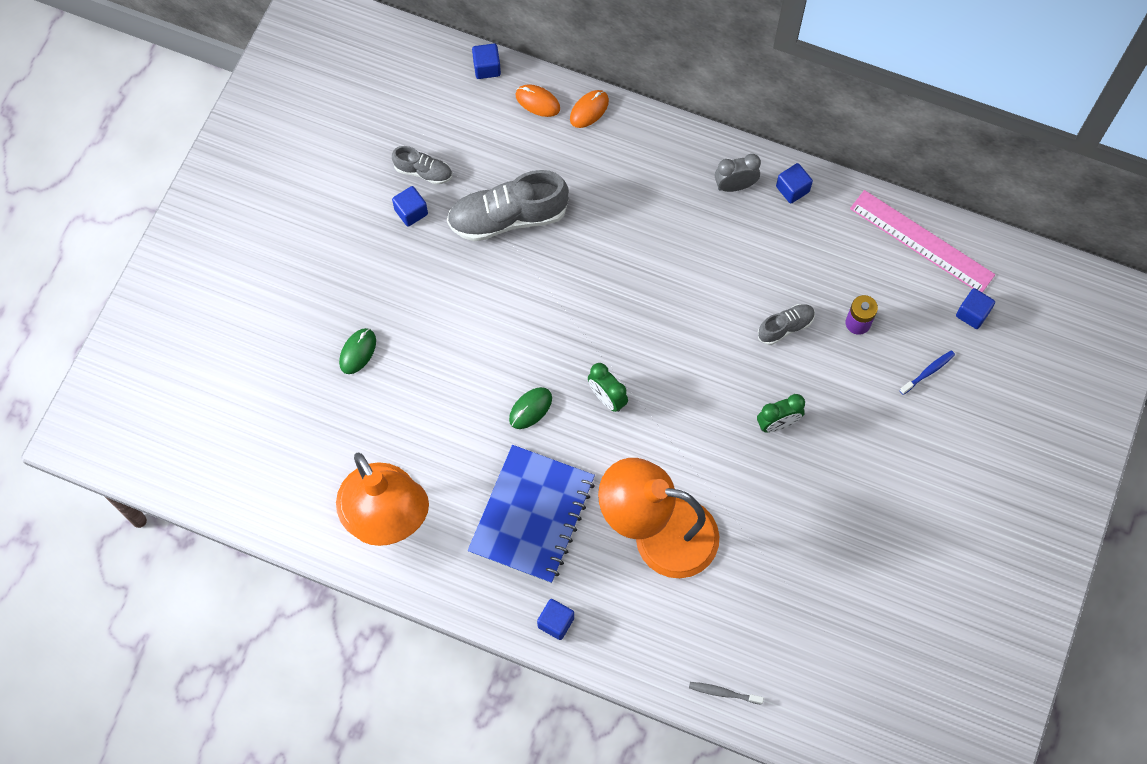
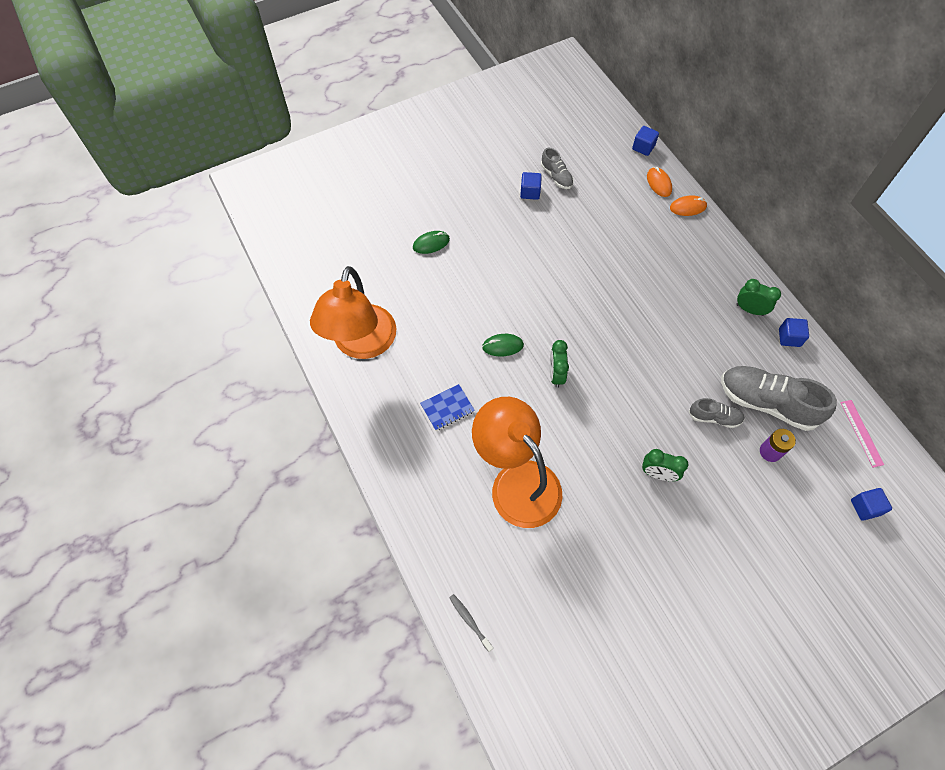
camera: 40 degrees right, 5 degrees down
(508, 218) = (585, 232): grey shoe -> grey shoe (767, 403)
(532, 515) = (447, 408): blue notebook -> blue notebook, size x0.46
(556, 622) = (403, 484): blue cube -> none
(735, 186) = (749, 310): grey clock -> green clock
(921, 241) = (861, 433): pink ruler -> pink ruler, size x0.53
(928, 372) = (798, 522): blue toothbrush -> none

